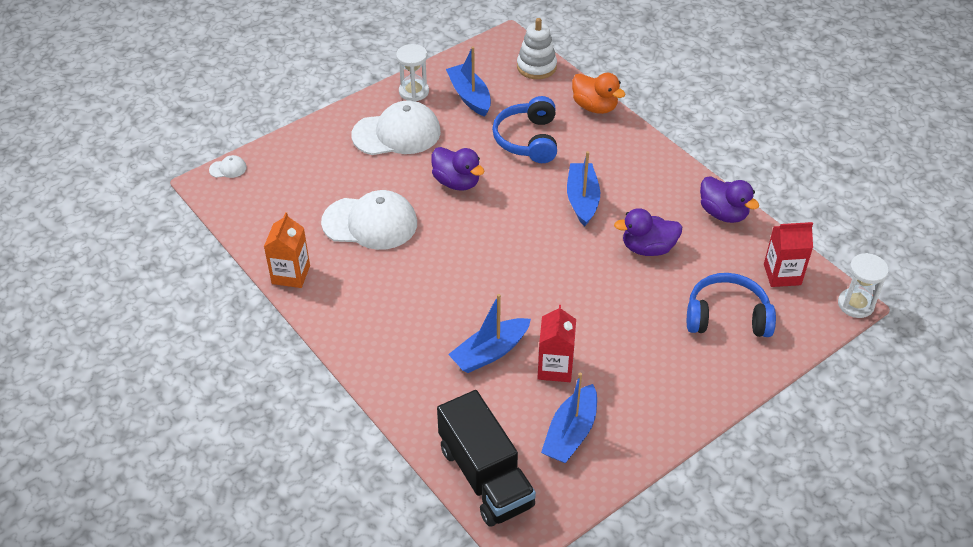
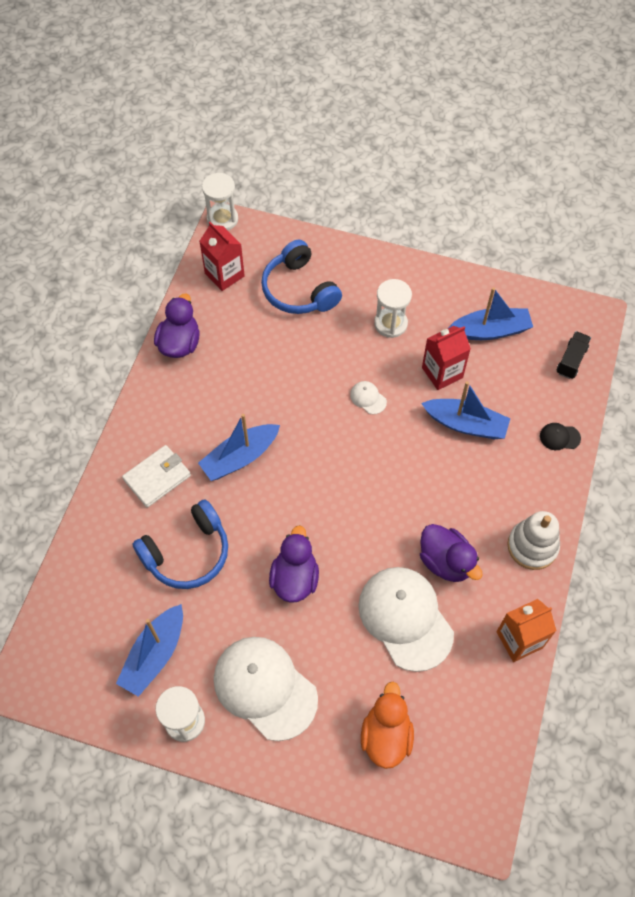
camera: 125 degrees left, 15 degrees up
(228, 169) = (443, 827): white cap -> white cap (368, 398)
(419, 411) = (559, 437): none -> black cap
(485, 476) = (571, 360): black truck -> black truck, size x0.46
(536, 67) = (58, 618): white stacking toy -> white stacking toy (532, 546)
(595, 107) = (94, 521): orange duck -> orange duck (386, 735)
(603, 150) = (157, 477): none -> white wallet
(638, 361) = (390, 324): none -> white hourglass
(648, 248) = (264, 376): purple duck -> purple duck (446, 562)

